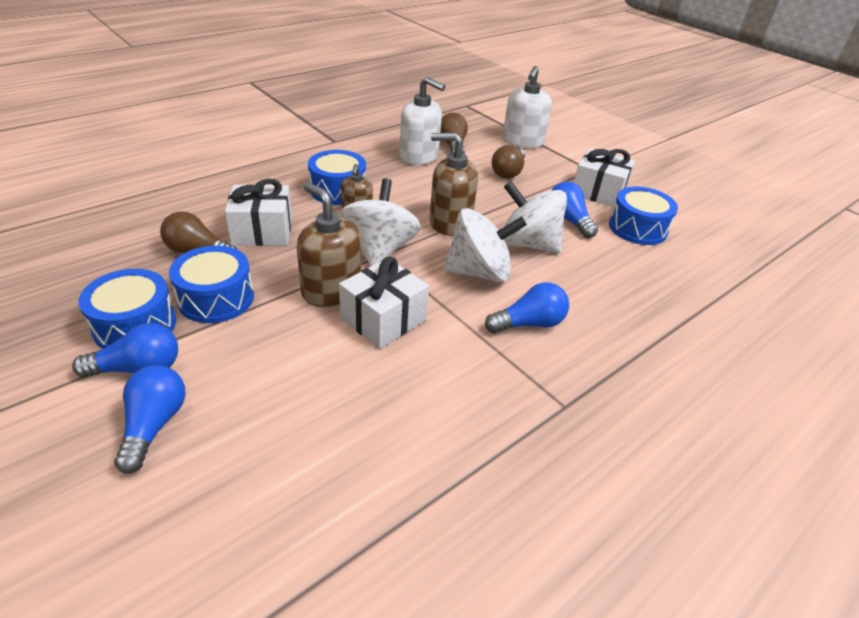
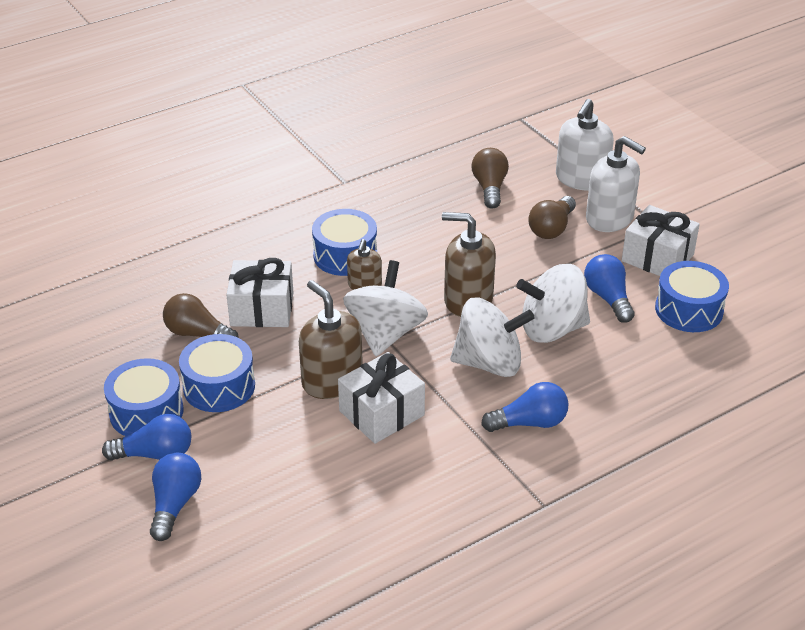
camera: 10 degrees right, 0 degrees up
(419, 157) = (445, 205): white soap dispenser -> white soap dispenser (609, 218)
(528, 244) = (552, 329): white spinning top -> white spinning top turned 45 degrees counterclockwise

